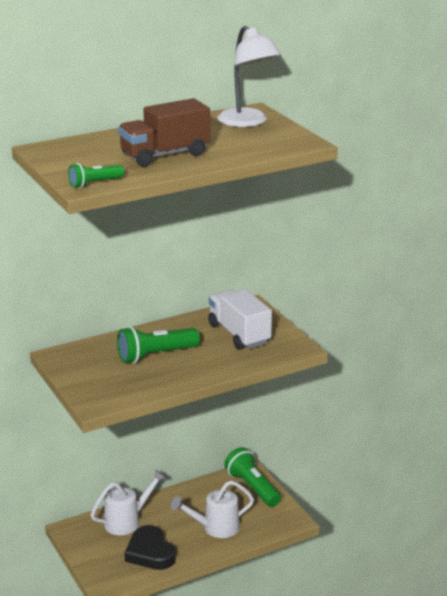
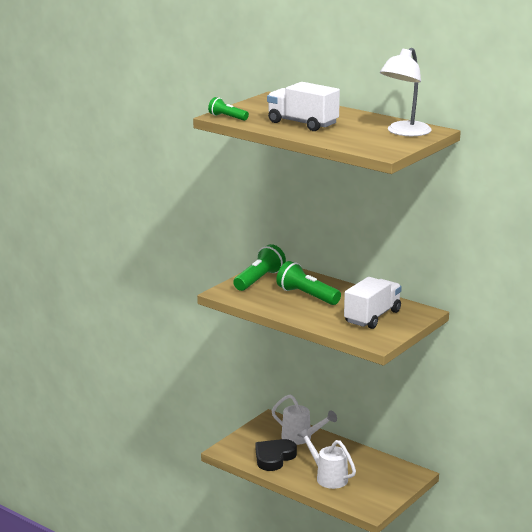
camera: 65 degrees right, 5 degrees down
(165, 155) = (302, 123): brown truck -> white truck
(252, 487) = (396, 481): green flashlight -> green flashlight (259, 280)

